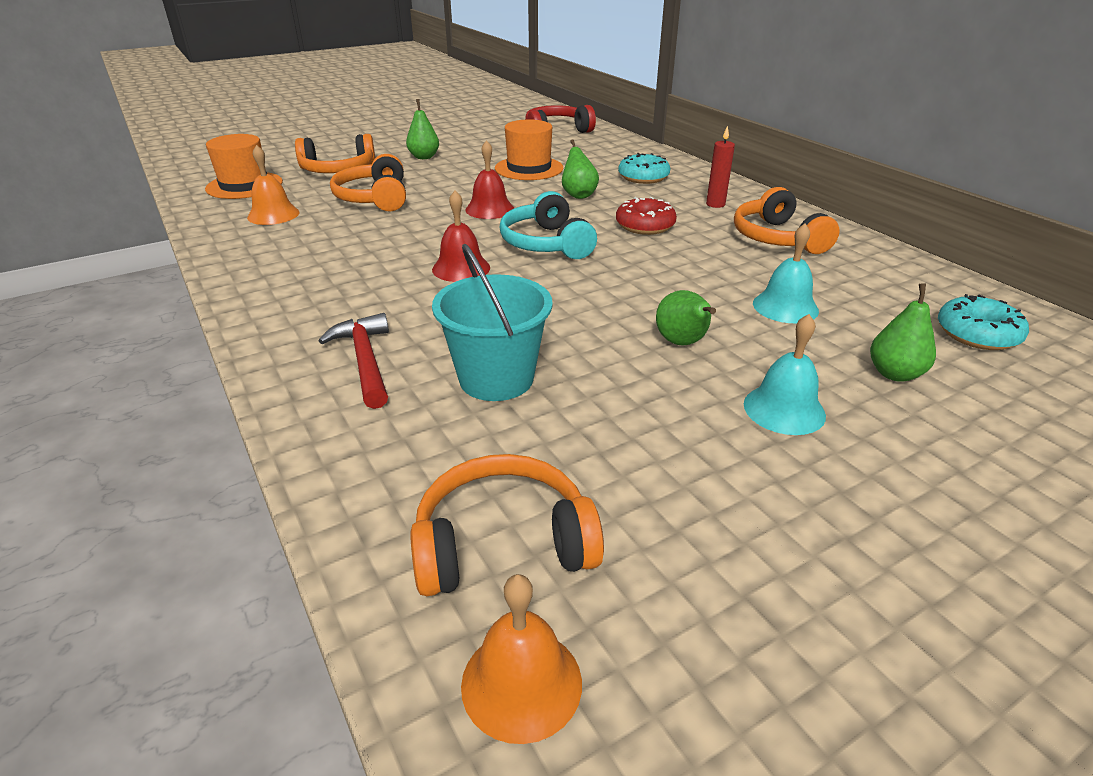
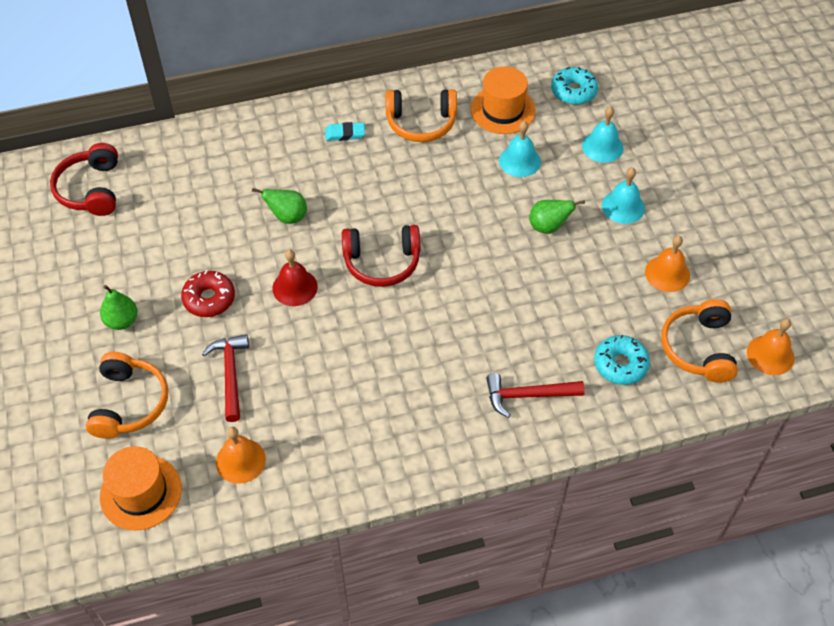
camera: 75 degrees left, 20 degrees up
(374, 198) = (230, 374): orange headphones -> red hammer
(461, 268) = (408, 325): red bell -> none
(496, 378) = (564, 328): turquoise bucket -> none
(529, 168) = (200, 238): orange hat -> orange hat (502, 110)
(546, 244) = (382, 262): turquoise headphones -> red headphones
(643, 177) = (263, 160): turquoise donut -> turquoise donut (620, 364)
(645, 226) = (370, 191): red donut -> red donut (209, 299)
(668, 479) = (667, 273): none -> orange bell
(715, 204) = (345, 134): red candle -> turquoise eraser
(894, 374) = (602, 146): green pear -> turquoise bell

